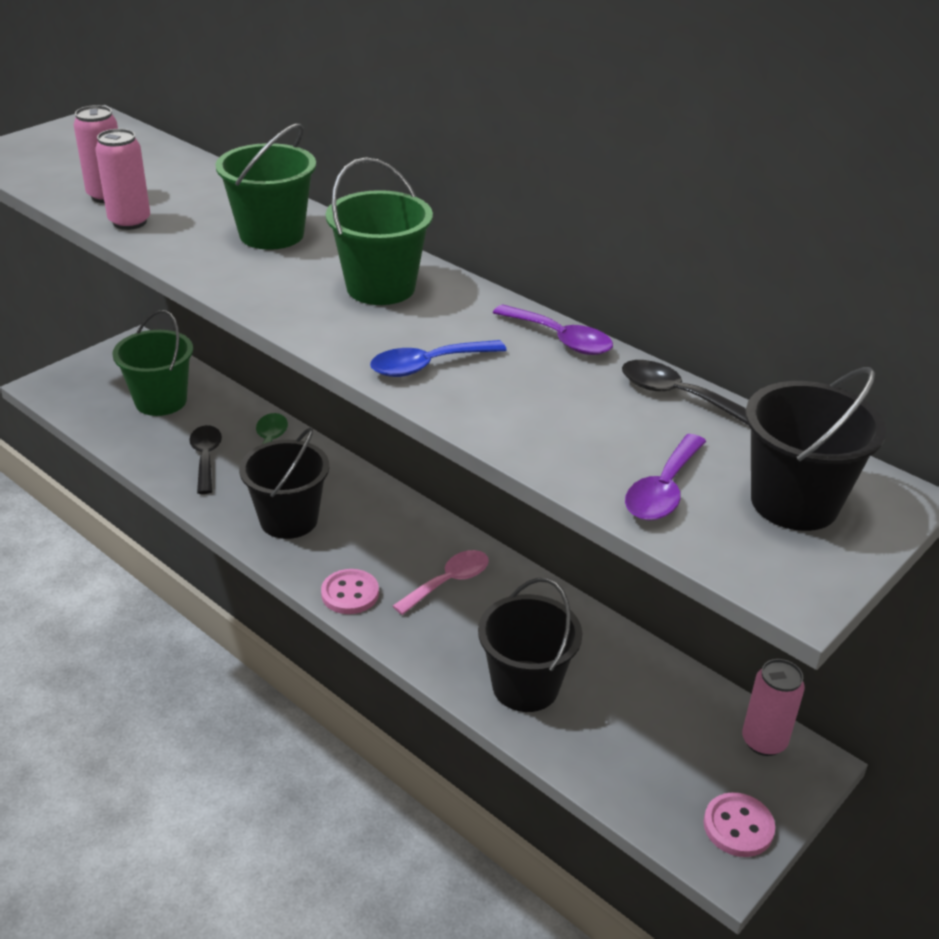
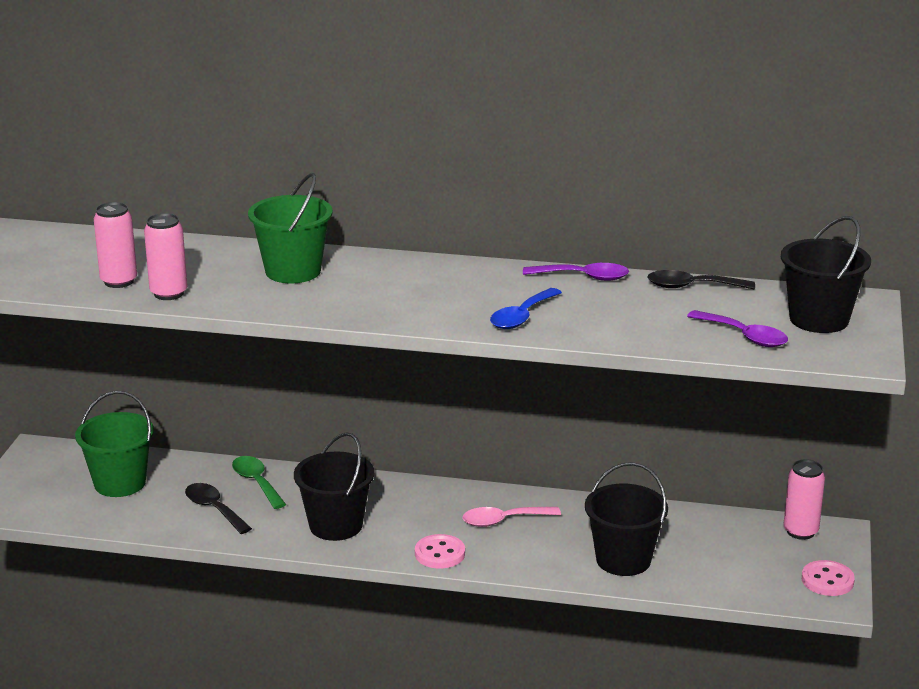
camera: 30 degrees left, 10 degrees down
(380, 287) = (424, 282): green bucket -> none
(448, 582) = (503, 521): pink spoon -> pink spoon turned 120 degrees counterclockwise
(663, 490) = (744, 336): purple spoon -> purple spoon turned 45 degrees counterclockwise

